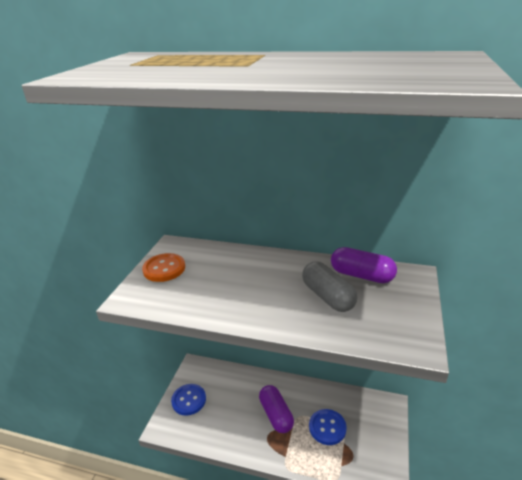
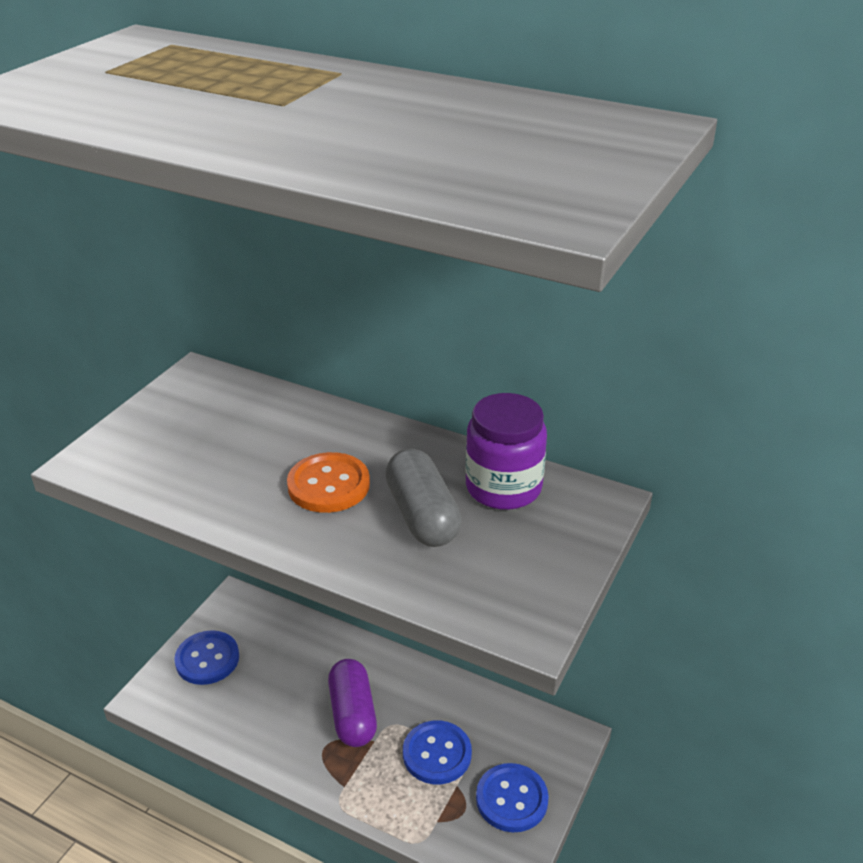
camera: 10 degrees right, 5 degrees up
(164, 269) = (166, 418): orange button -> orange button (328, 485)
(361, 275) = (503, 487): purple capsule -> purple jar
(374, 444) = (511, 799): none -> blue button

